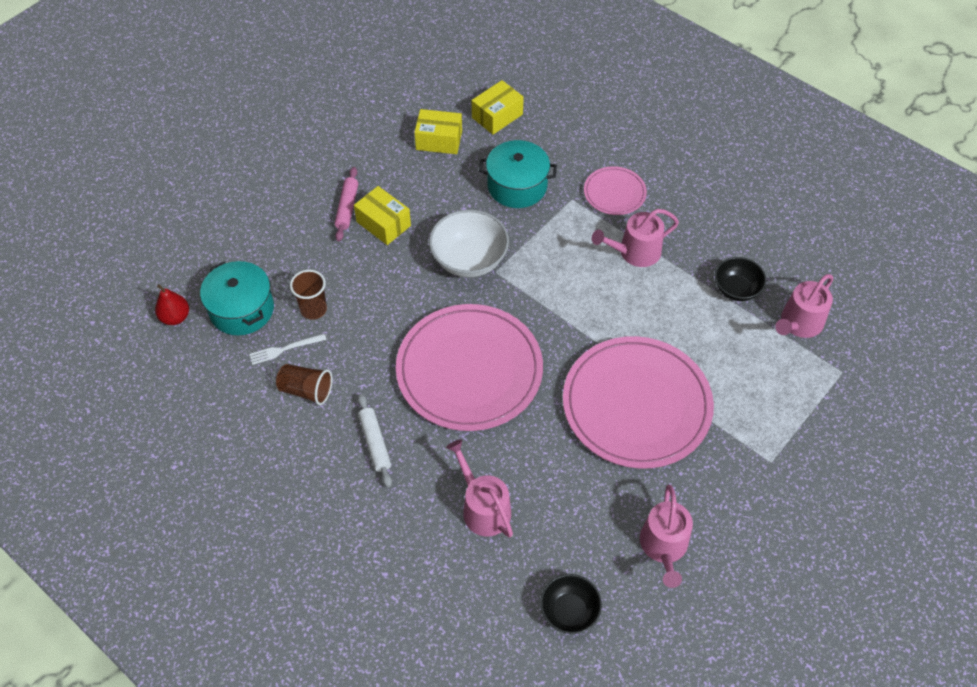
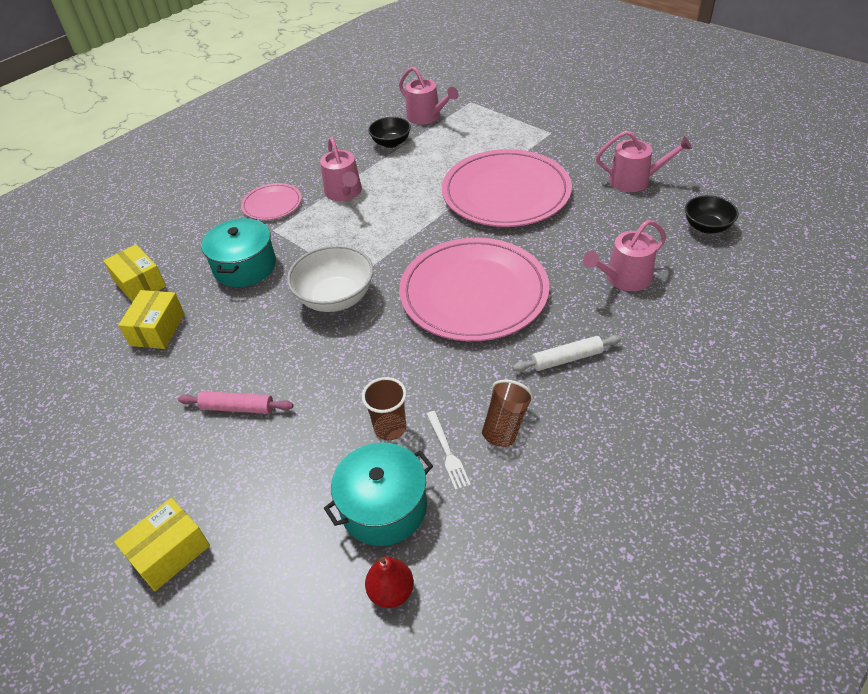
camera: 85 degrees left, 10 degrees down
(383, 224) = (271, 371): yellow box -> yellow box (169, 552)

